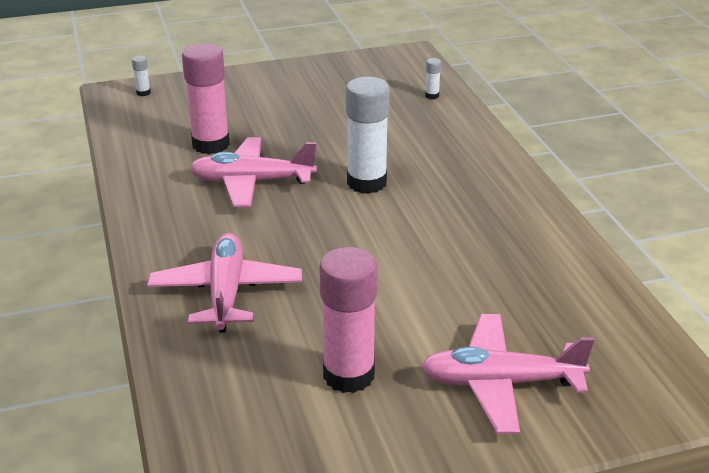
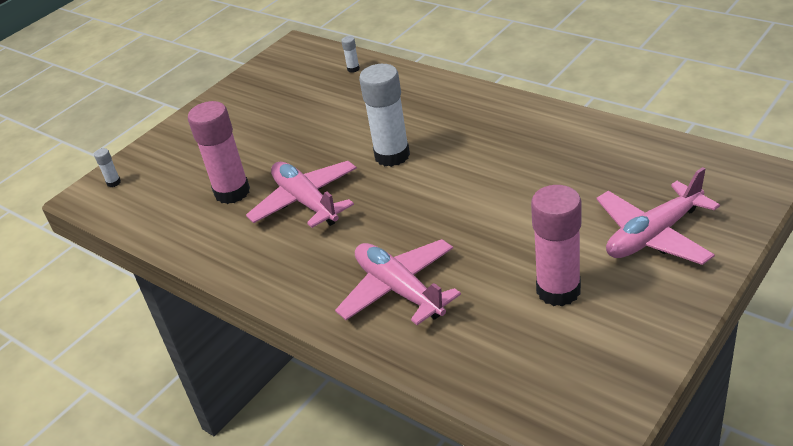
camera: 30 degrees left, 5 degrees up
(252, 182) = (306, 202): pink plane -> pink plane turned 90 degrees clockwise

